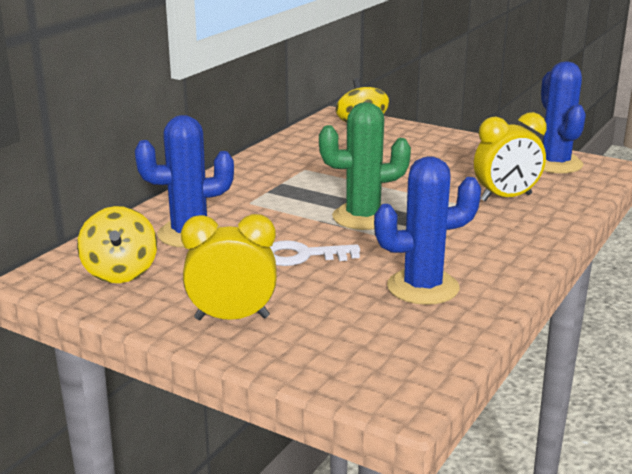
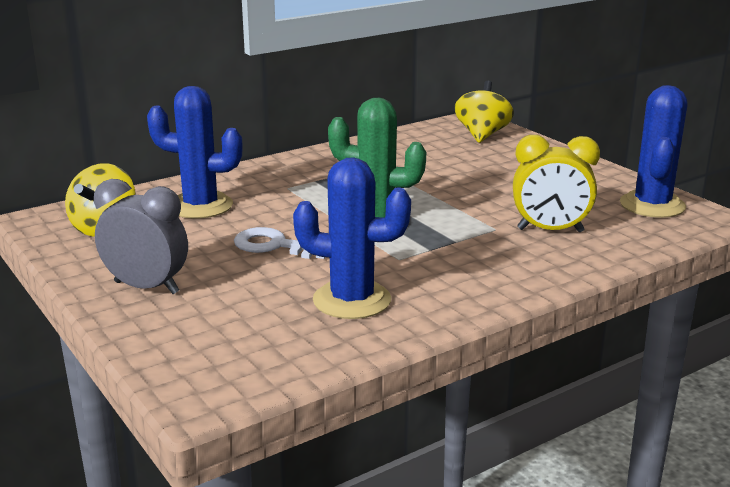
camera: 25 degrees right, 0 degrees up
(232, 318) = (146, 287): yellow clock -> grey clock

